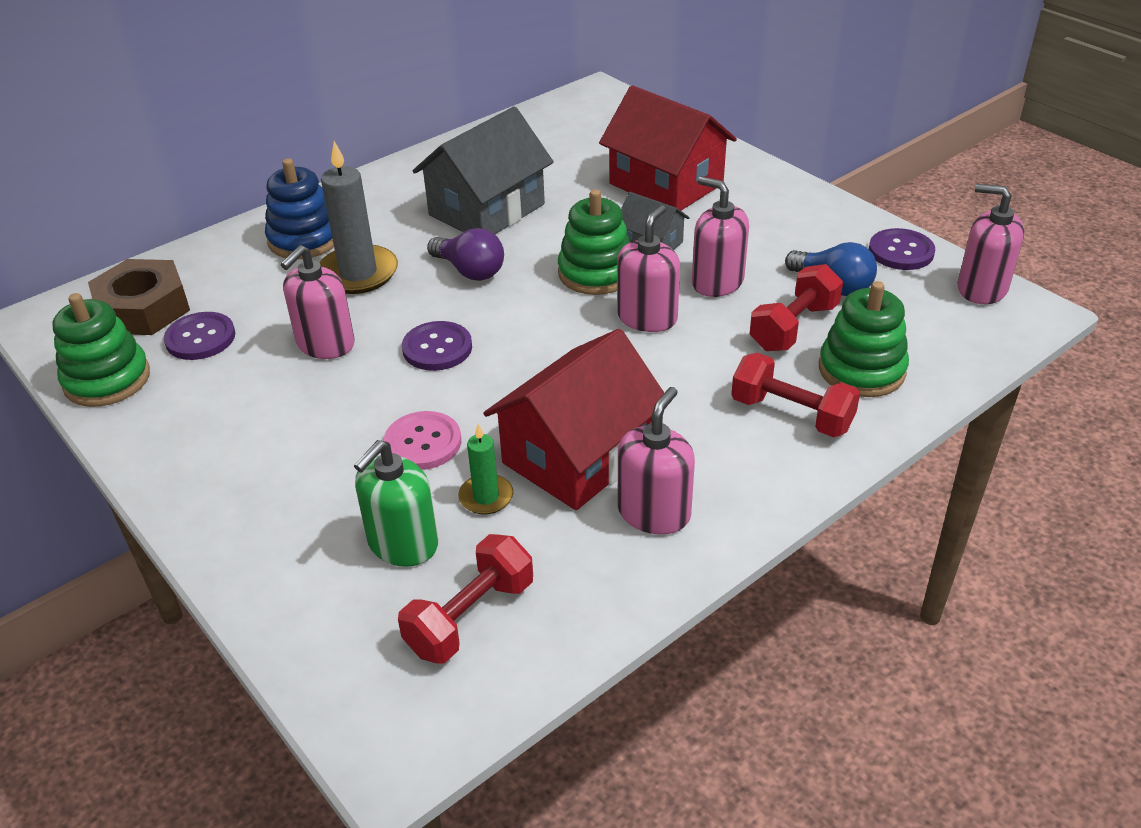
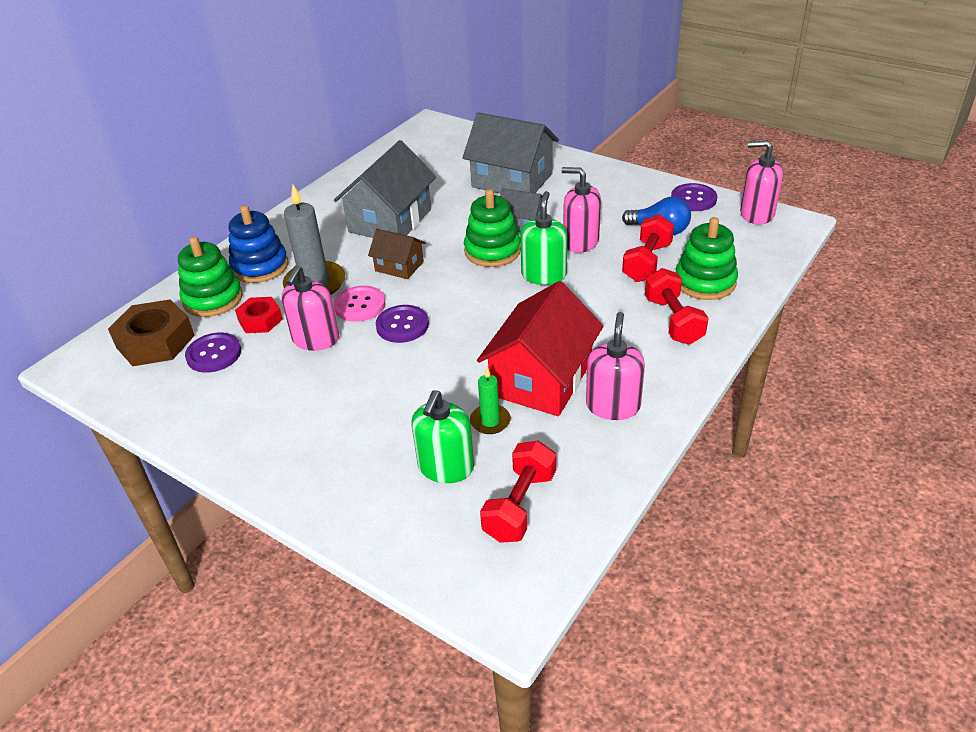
camera: 15 degrees left, 0 degrees up
(107, 380) = (153, 400): green stacking toy -> green stacking toy (213, 299)
(273, 307) = (260, 320): none -> red nut
(423, 443) = (425, 394): pink button -> pink button (360, 305)
(470, 271) = (399, 266): purple light bulb -> brown house
(647, 318) = (544, 275): pink soap dispenser -> green soap dispenser
(666, 184) = (512, 180): red house -> grey house
(791, 414) = (673, 321): red dumbbell -> red dumbbell turned 60 degrees clockwise

